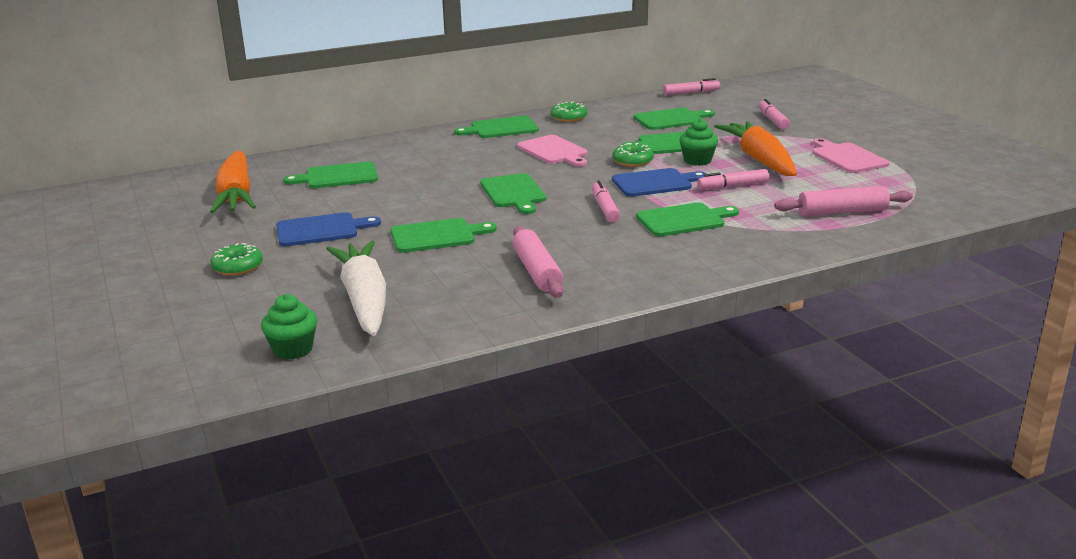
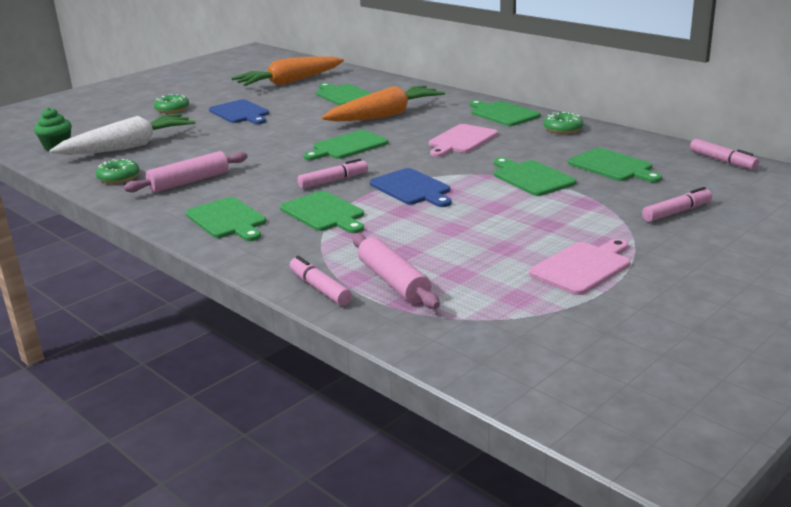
camera: 70 degrees right, 0 degrees up
(437, 236) = (245, 142): green cutting board -> green cutting board (227, 220)
(632, 161) = (463, 171): green donut -> green donut (118, 177)
(697, 160) = (492, 196): green cupcake -> none
(732, 186) = (430, 221): pink marker -> pink marker (320, 288)
(759, 160) = (524, 223): orange carrot -> orange carrot (385, 115)

